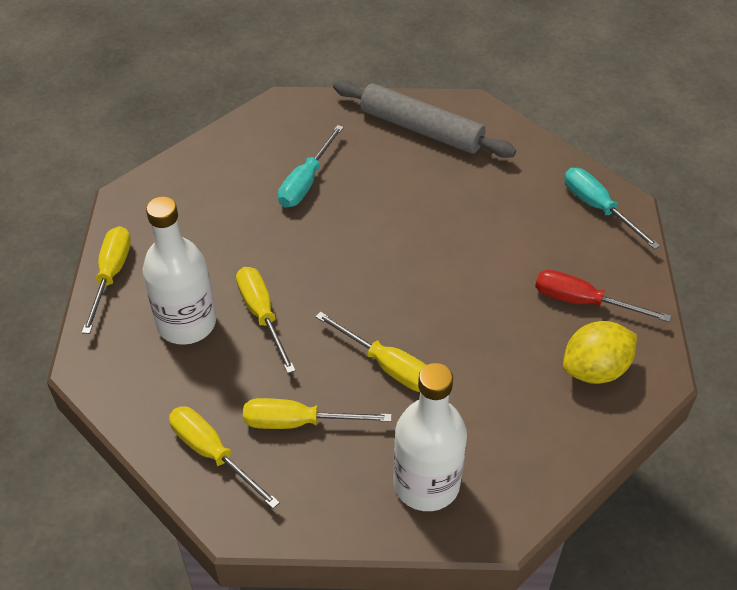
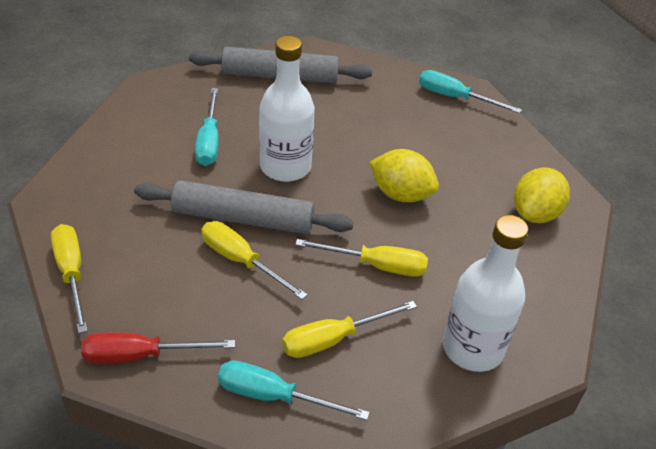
camera: 30 degrees left, 5 degrees down
(186, 323) = (174, 291): white bottle -> white bottle (285, 167)
(213, 453) = (274, 396): yellow screwdriver -> turquoise screwdriver
(289, 273) = (243, 218): none -> grey rolling pin
(462, 299) = (401, 194): none -> yellow lemon
(583, 302) = (492, 167): red screwdriver -> red screwdriver (141, 355)

